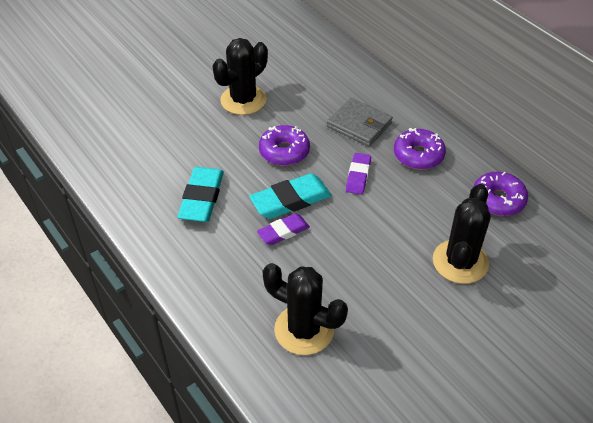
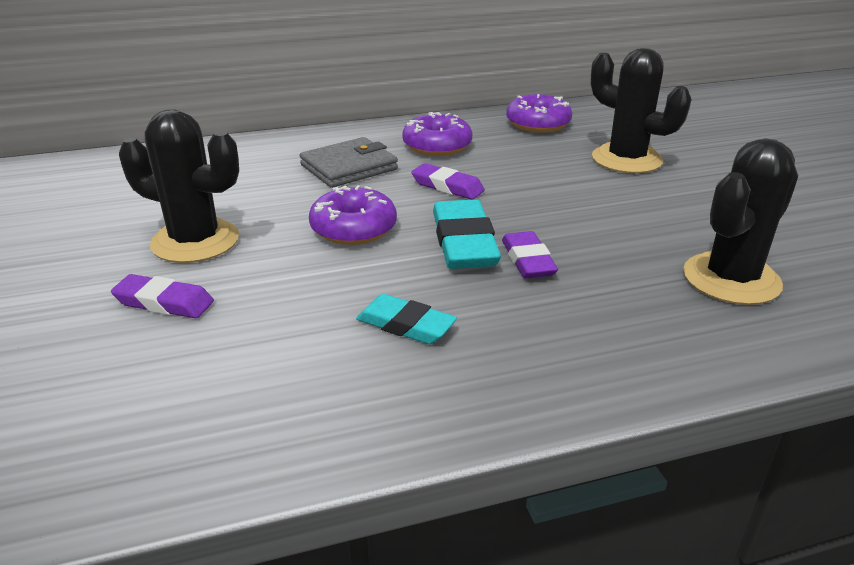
camera: 70 degrees left, 15 degrees down
(188, 113) = (164, 302): none -> purple eraser
(202, 198) = (405, 325): turquoise eraser -> turquoise eraser, size x0.63
(243, 100) = (195, 241): black cactus -> black cactus turned 45 degrees counterclockwise

